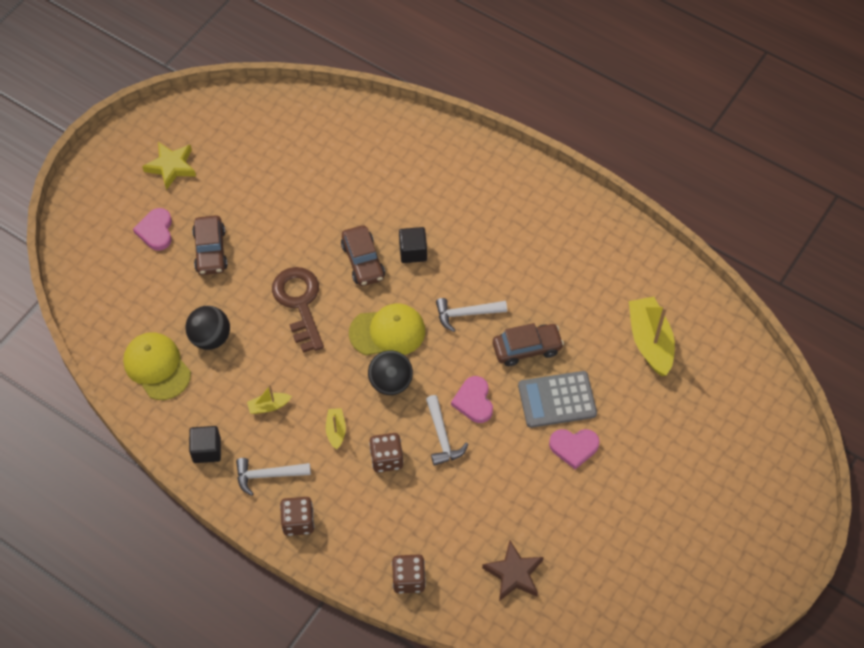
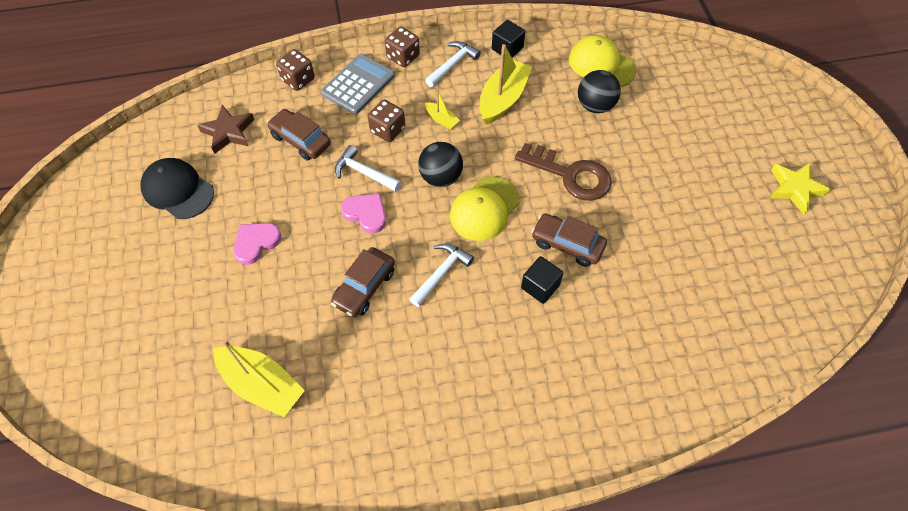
camera: 135 degrees right, 0 degrees up
(156, 231) = (731, 137): pink heart -> none
(157, 367) = (601, 64): yellow cap -> yellow cap turned 150 degrees counterclockwise
(210, 251) = (678, 157): brown car -> brown car (300, 140)
(269, 406) = (503, 99): yellow boat -> yellow boat, size x2.04
(557, 400) = (301, 267): grey calculator -> grey calculator (358, 84)
(598, 549) = (178, 190): none -> black cap

